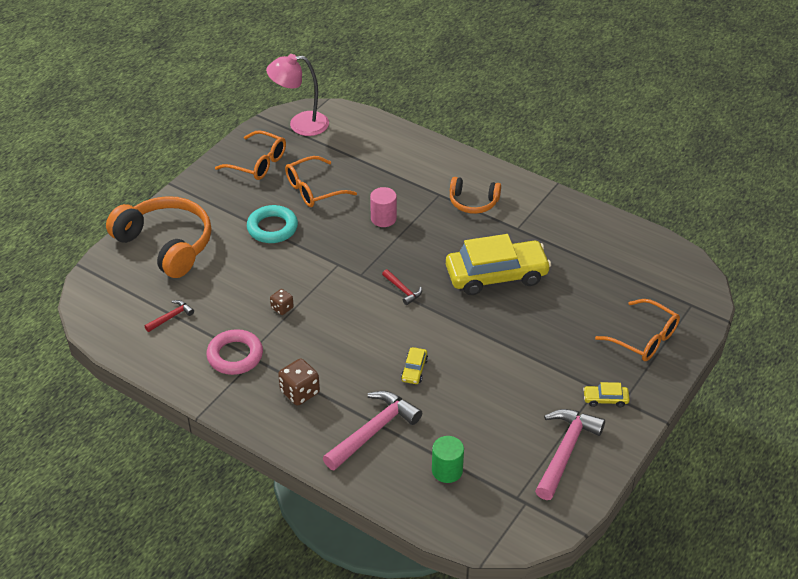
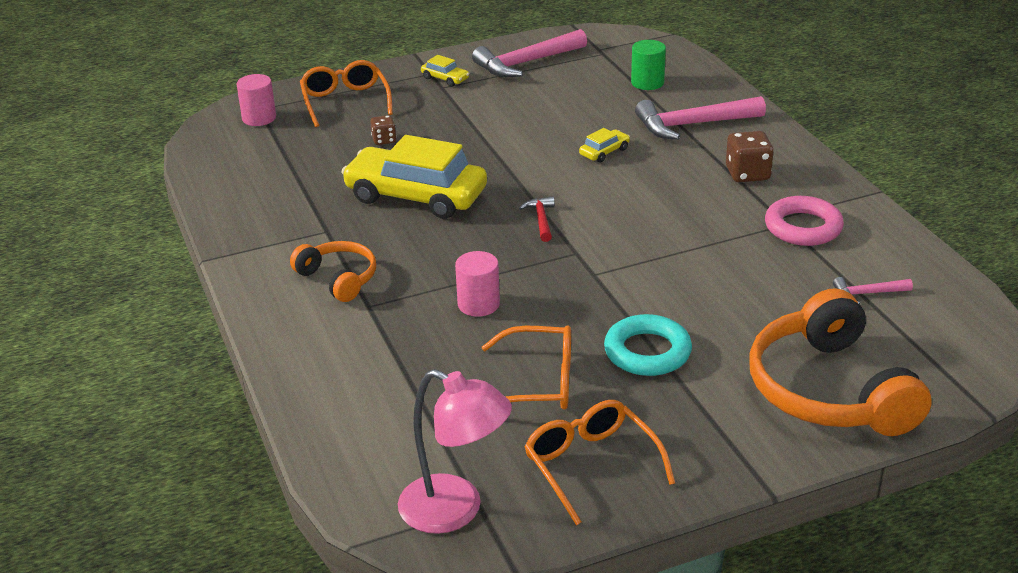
camera: 145 degrees left, 10 degrees down
(171, 317) = (867, 293): red hammer -> pink hammer
(282, 308) = (708, 253): brown dice -> brown dice (384, 140)
(678, 295) = (259, 118): none -> pink cylinder

